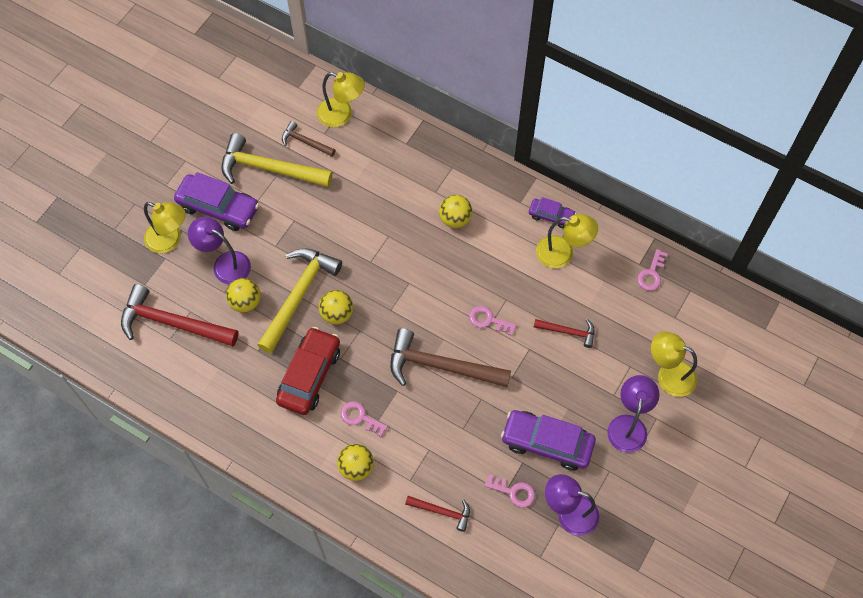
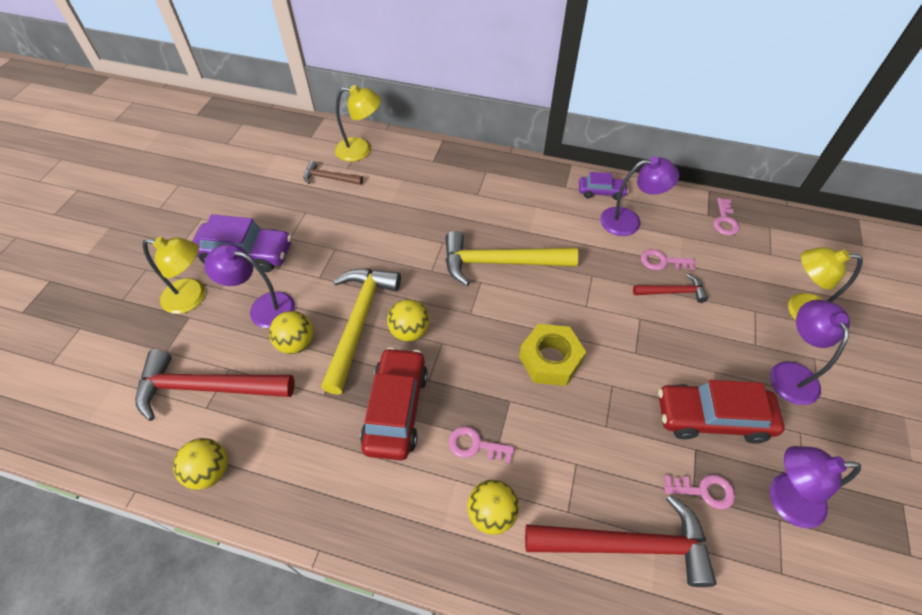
camera: 15 degrees left, 10 degrees down
(269, 168) = (296, 207): yellow hammer -> yellow hammer (500, 262)
(441, 366) = (550, 360): brown hammer -> yellow nut
(442, 512) = (627, 545): red hammer -> red hammer, size x1.95
(455, 219) = (507, 213): yellow ball -> yellow ball (210, 471)
(488, 320) = (582, 299): pink key -> pink key (662, 261)
(547, 443) = (712, 418): purple car -> red car
(562, 253) = (629, 221): yellow lamp -> purple lamp

